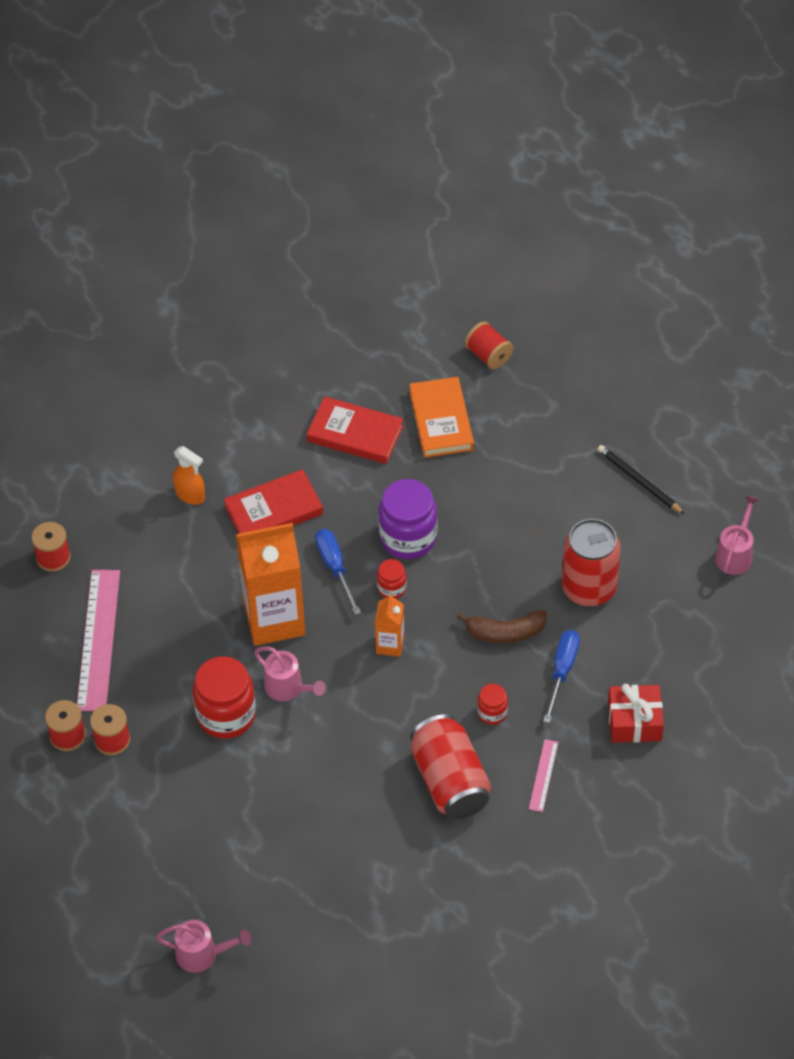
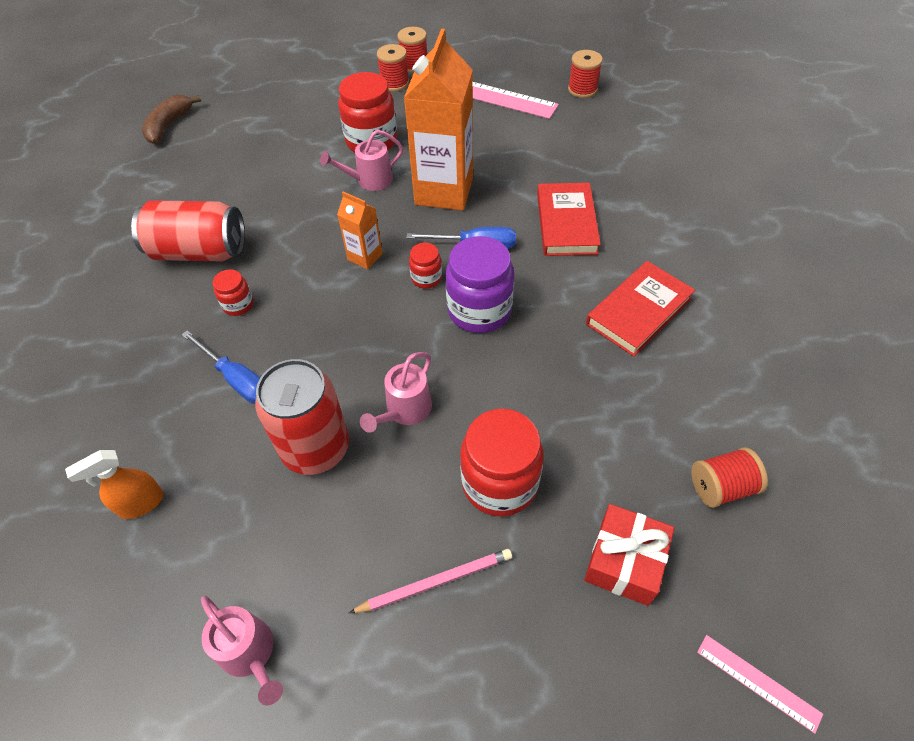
camera: 115 degrees right, 0 degrees up
(190, 495) = (611, 175): orange spray bottle -> orange spray bottle (140, 503)
(203, 954) = (193, 85): pink watering can -> pink watering can (404, 411)
(441, 420) = (628, 395): orange book -> none
(505, 632) = (315, 348): brown banana -> brown banana (168, 125)
(543, 775) = (144, 318): pink ruler -> pink ruler (758, 682)
(553, 472) = (499, 483): none -> red jar
(634, 721) = (130, 419): red gift -> red gift (624, 561)
(638, 481) = (435, 582): black pencil -> pink pencil

